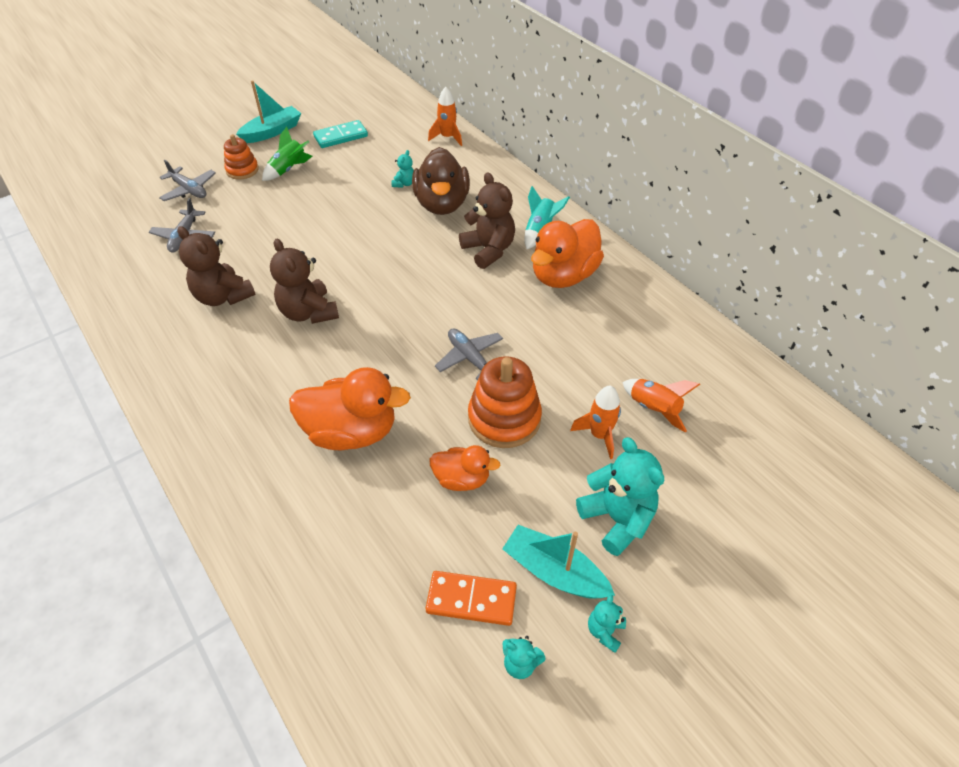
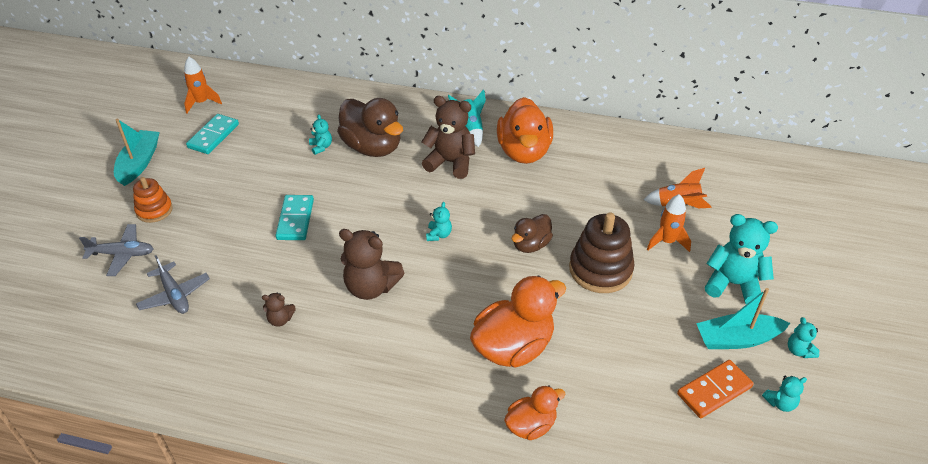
camera: 40 degrees left, 5 degrees down
(223, 296) = (280, 319): brown teddy bear -> brown teddy bear, size x0.49
(288, 169) = (200, 187): green rocket -> none
(320, 229) = (295, 219): none -> turquoise domino
(407, 303) = (439, 235): none -> turquoise teddy bear
(447, 137) = (311, 93): orange rocket -> orange rocket (202, 103)
(462, 479) = (621, 325): orange duck -> orange duck (531, 425)
(470, 358) = (531, 245): grey plane -> brown duck
(504, 418) = (600, 269): orange stacking toy -> brown stacking toy

